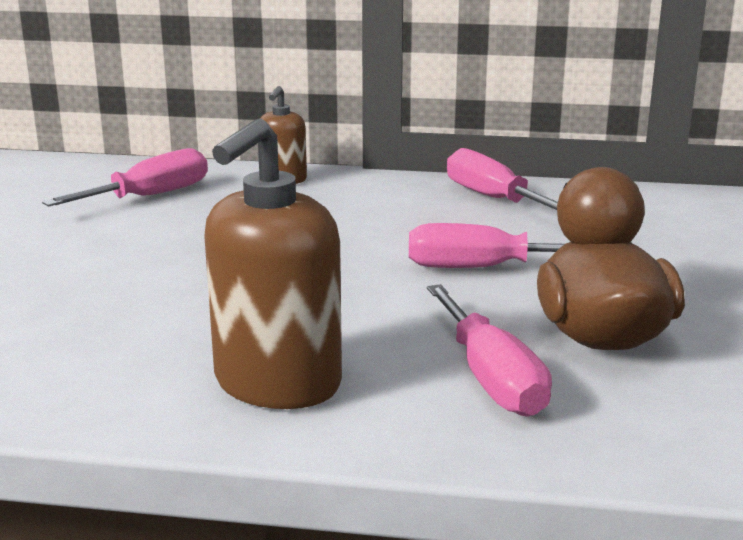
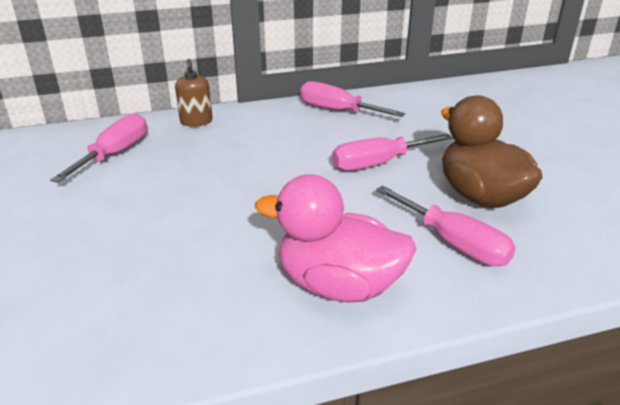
camera: 25 degrees left, 10 degrees up
(277, 383) = (338, 285): brown soap dispenser -> pink duck

